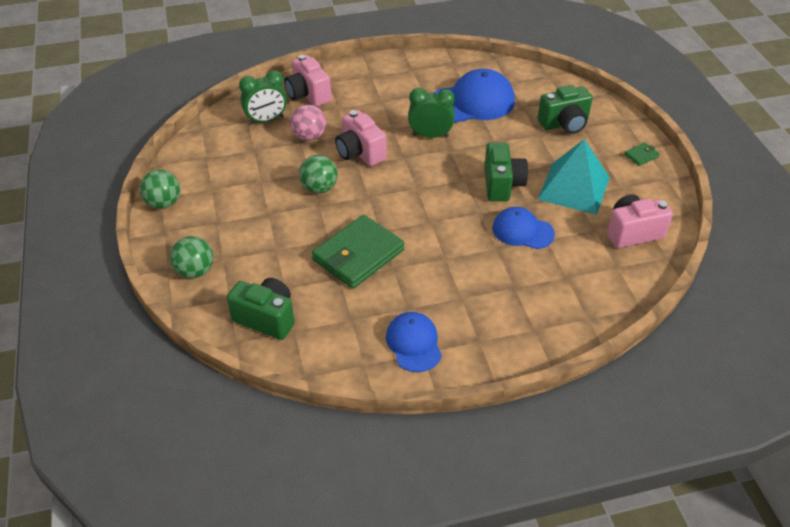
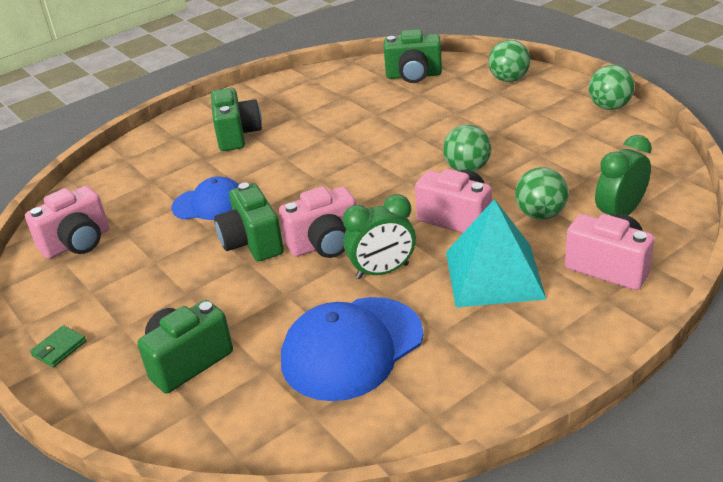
camera: 160 degrees right, 10 degrees down
(309, 137) = (540, 214): pink ball -> green ball
(358, 255) = (372, 133): green wallet -> none
(414, 343) = (278, 99): blue cap -> none
(454, 165) = (325, 244): none -> pink camera
(474, 305) = (237, 135): none -> green camera
(574, 188) = (156, 269): turquoise pyramid -> turquoise pyramid (494, 274)

